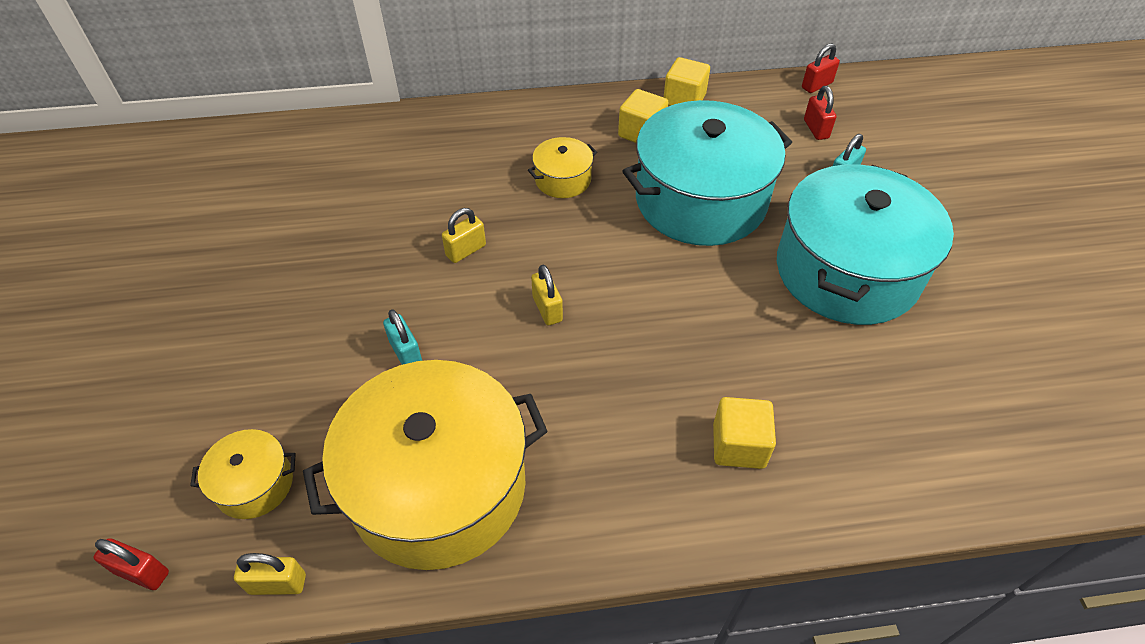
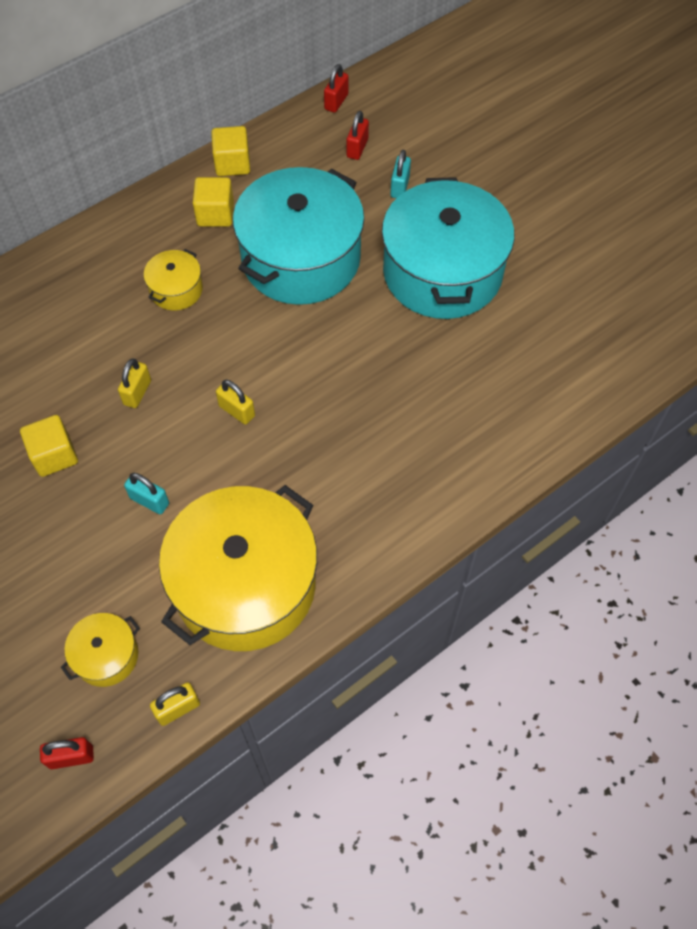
camera: 30 degrees left, 10 degrees up
(738, 445) = (435, 447): yellow cube -> yellow cube (54, 455)
(816, 129) = (357, 148): red padlock -> red padlock turned 60 degrees clockwise

